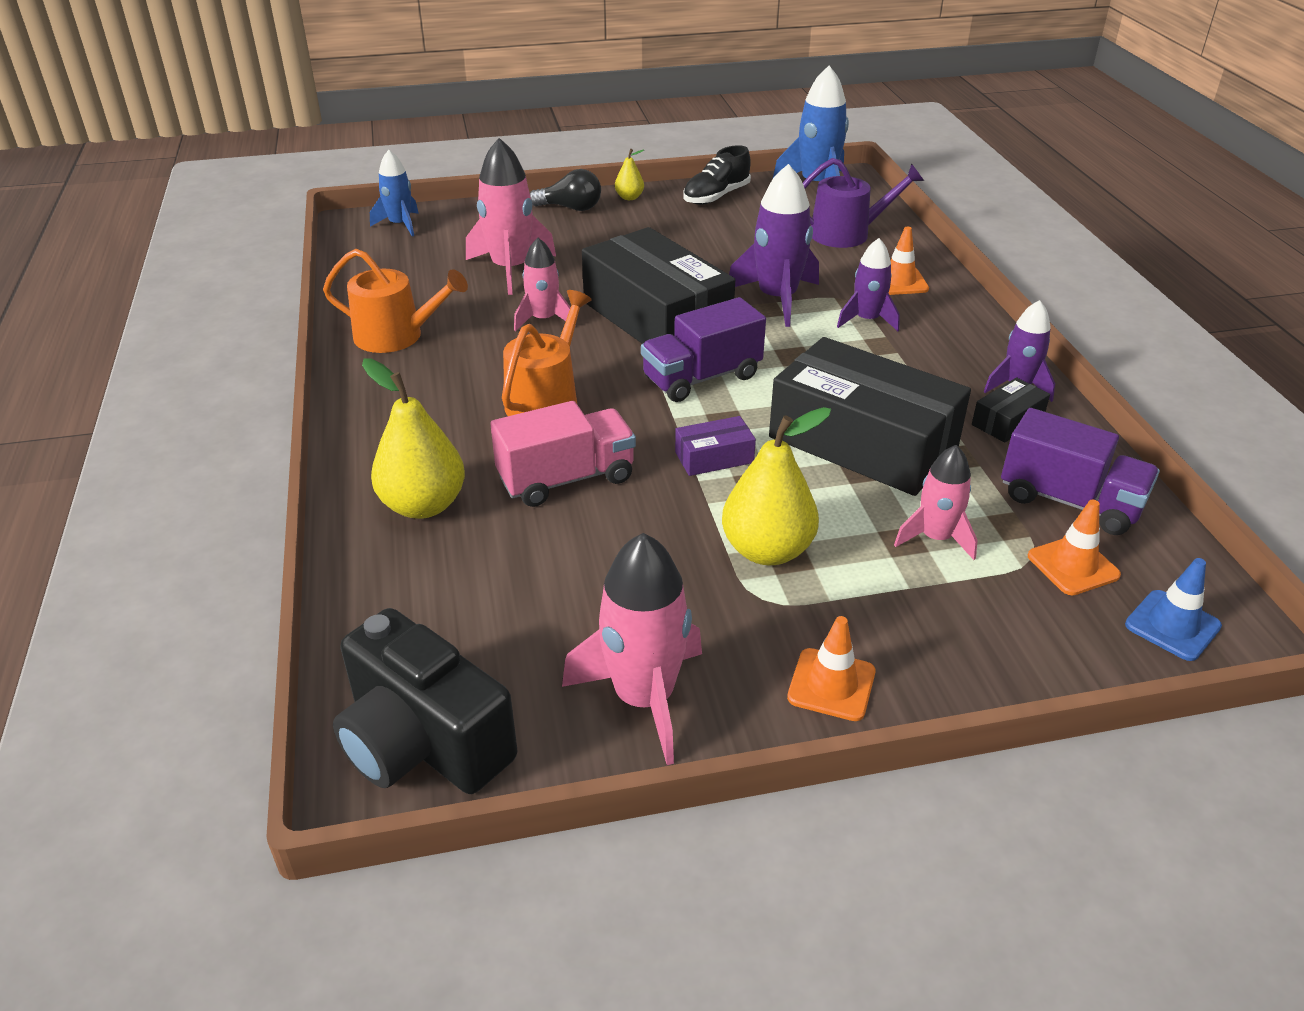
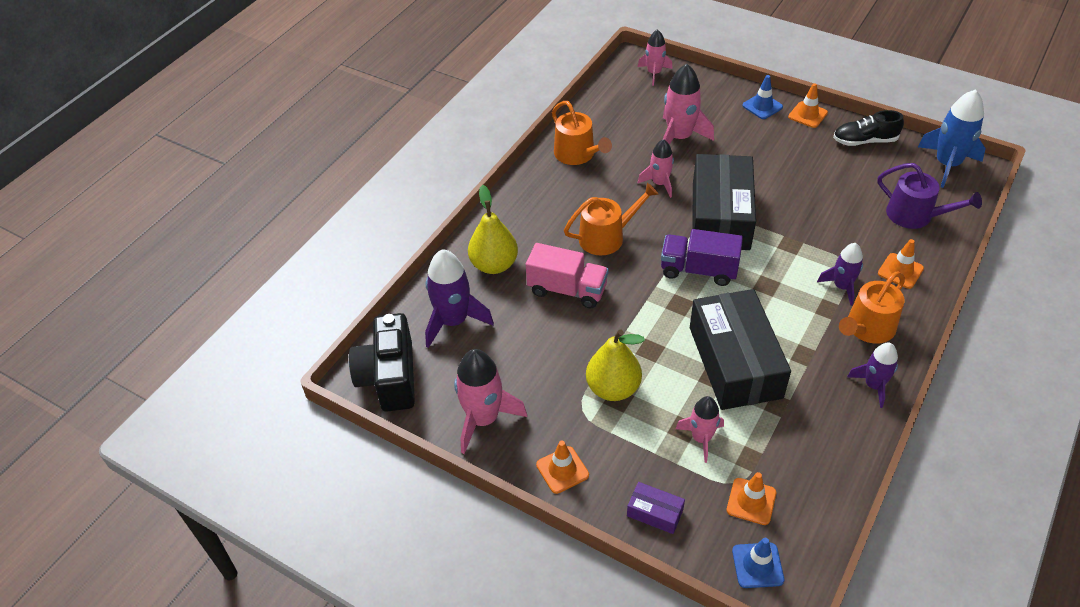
camera: 45 degrees right, 10 degrees up
(400, 225) = (654, 73): blue rocket -> pink rocket
(570, 208) = (762, 106): black light bulb -> blue traffic cone
(629, 197) = (807, 115): yellow pear -> orange traffic cone
(714, 457) = (648, 322): purple box -> purple box (655, 512)
(777, 299) = (805, 241): purple rocket -> purple rocket (453, 321)
(941, 342) = (867, 328): none -> orange watering can
(1007, 421) = (835, 402): black box -> none
(1069, 501) = (801, 469): purple truck -> none

